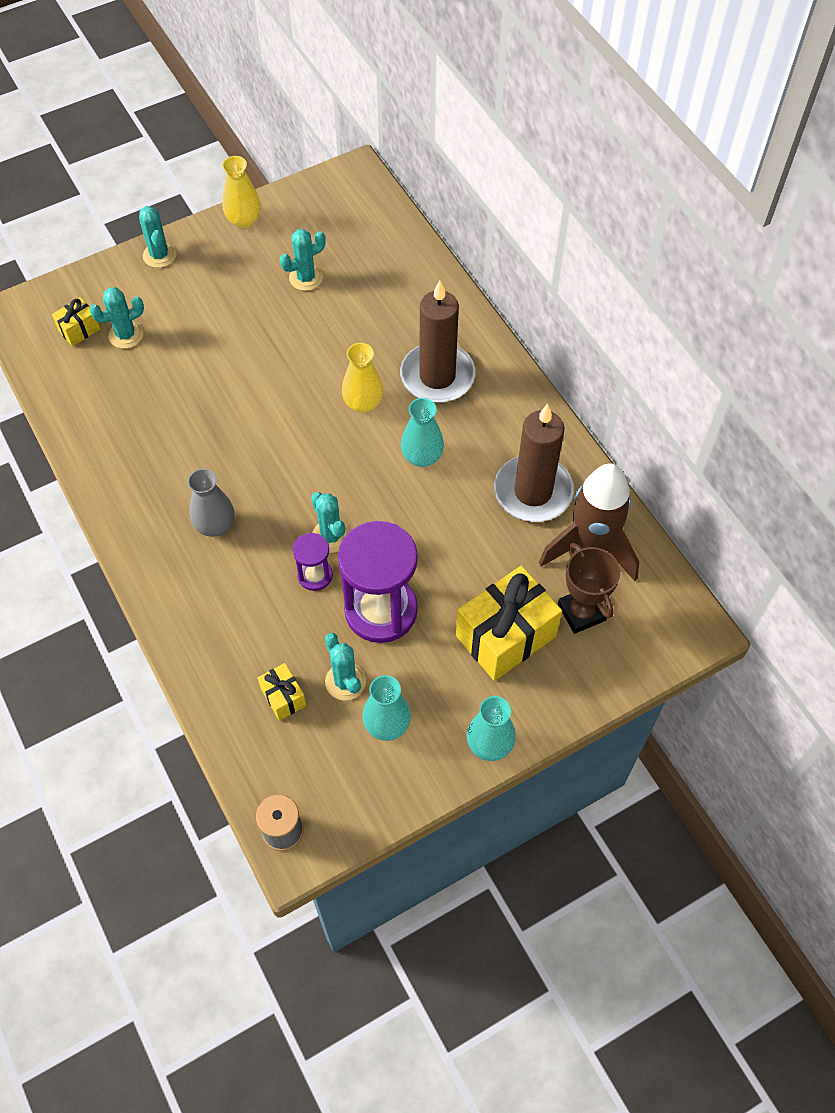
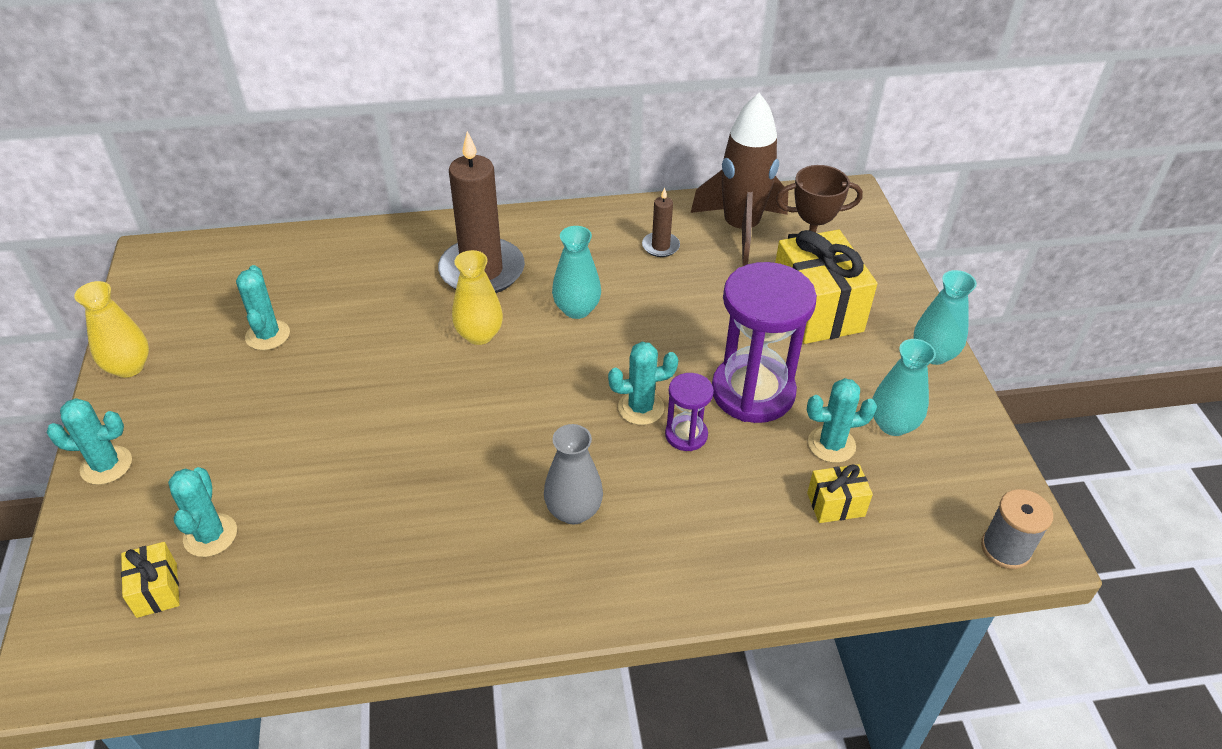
camera: 70 degrees left, 15 degrees down
(533, 491) = (660, 246): brown candle -> brown candle, size x0.46

